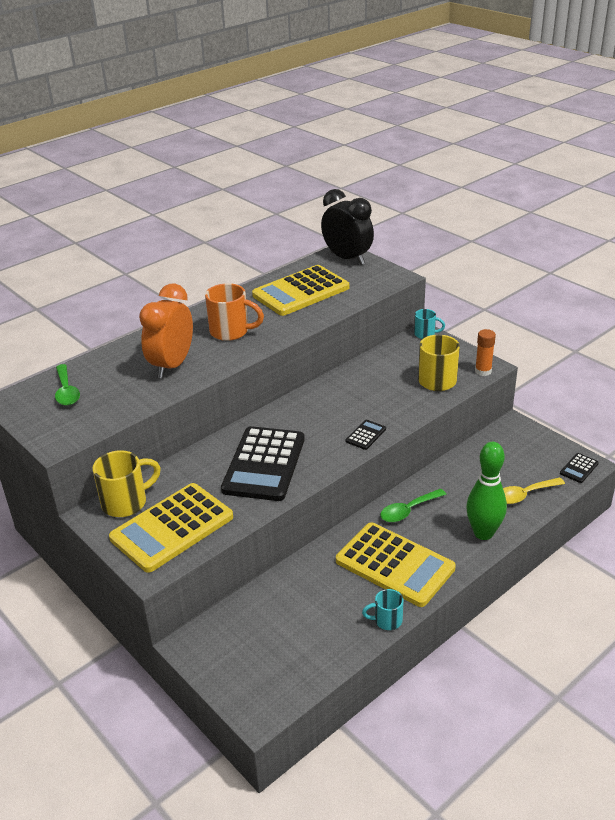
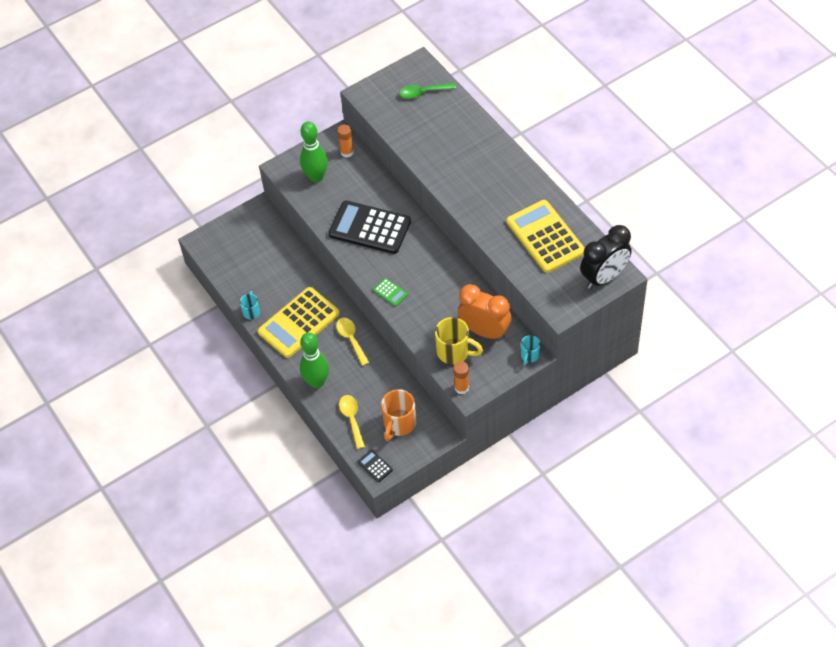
camera: 100 degrees right, 20 degrees up
(126, 502) = (347, 152): yellow mug -> orange glue stick
(172, 365) = (444, 150): orange clock -> orange clock (485, 331)
(172, 528) = (316, 177): yellow calculator -> green bowling pin
(231, 332) = (486, 186): orange mug -> orange mug (399, 424)
(365, 435) = (390, 292): black calculator -> green calculator
(408, 510) = (351, 339): green spoon -> yellow spoon

